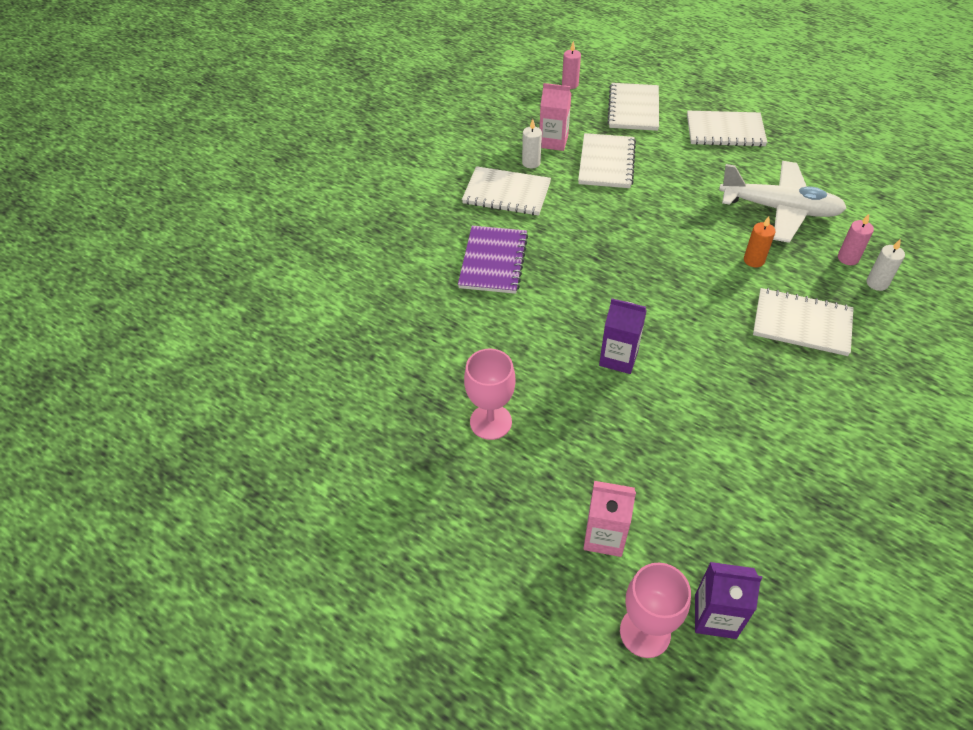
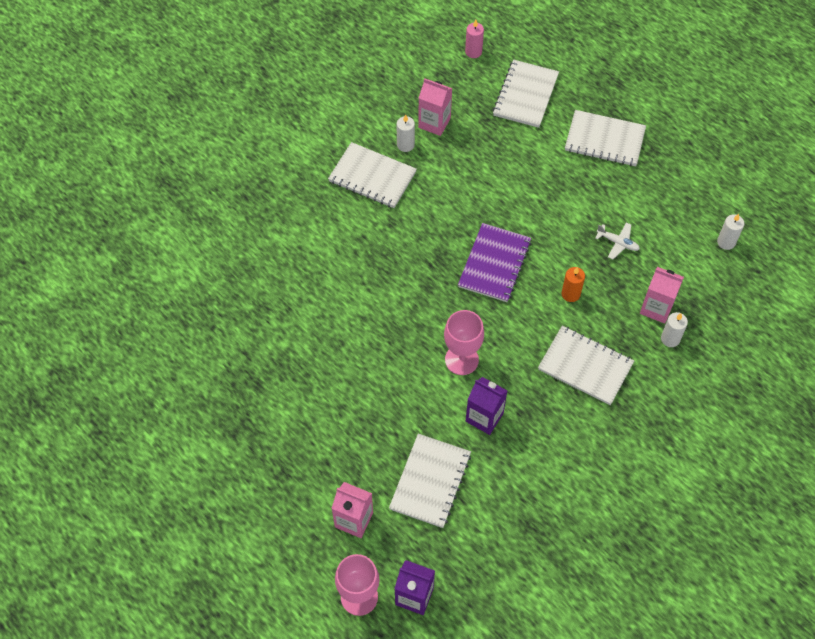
camera: 10 degrees right, 10 degrees up
(490, 422) = (294, 407): pink goblet -> pink goblet (461, 359)
(493, 261) = (339, 250): purple notebook -> purple notebook (494, 264)
(606, 163) = (476, 158): white notebook -> white notebook (430, 481)
(618, 358) = (416, 369): purple carton -> purple carton (484, 417)
(779, 209) = (618, 243): white plane -> white plane, size x0.40
(848, 258) = (656, 308): pink candle -> pink carton
(885, 192) = (726, 242): none -> white candle

